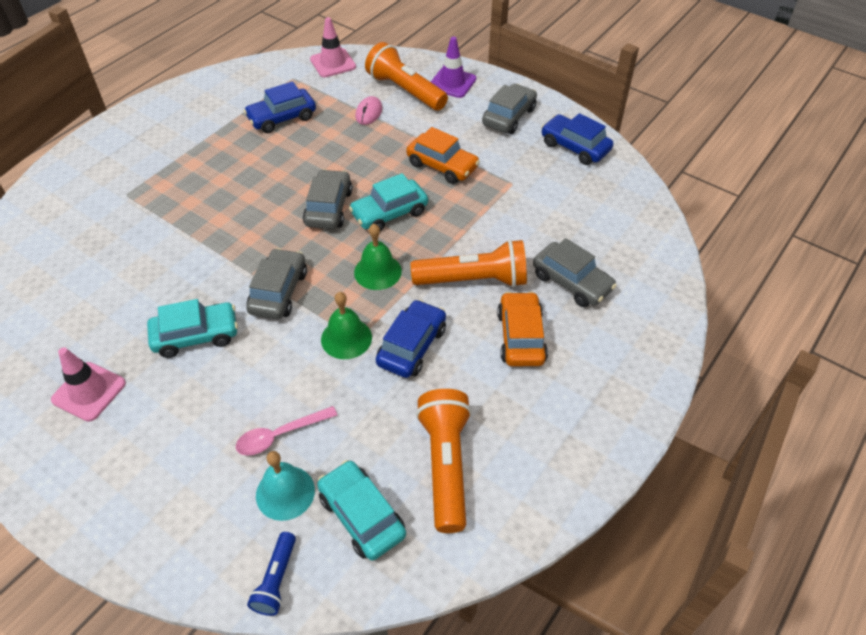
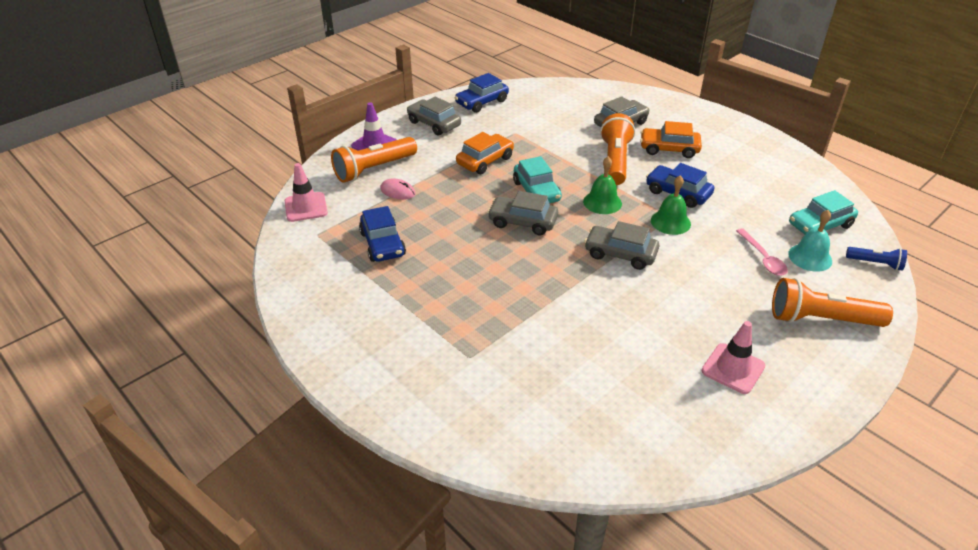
camera: 80 degrees left, 10 degrees down
(196, 335) = (668, 302): turquoise car -> none
(446, 465) = (775, 189): orange flashlight -> orange flashlight (821, 319)

